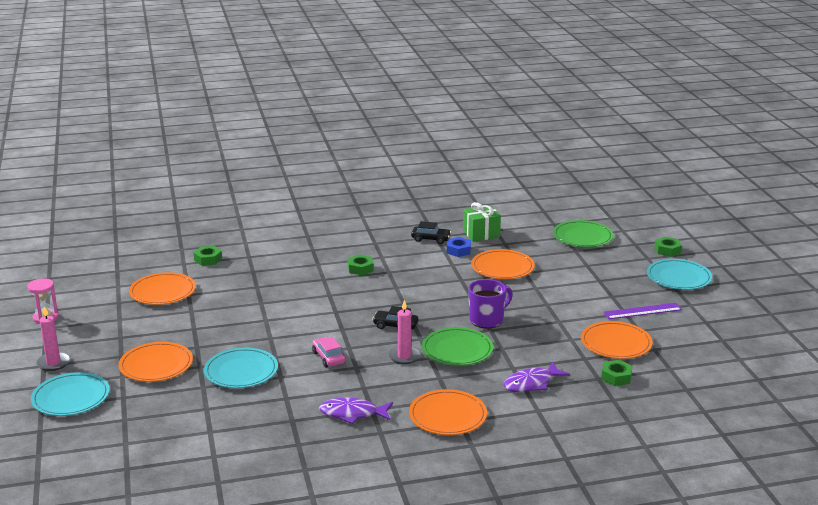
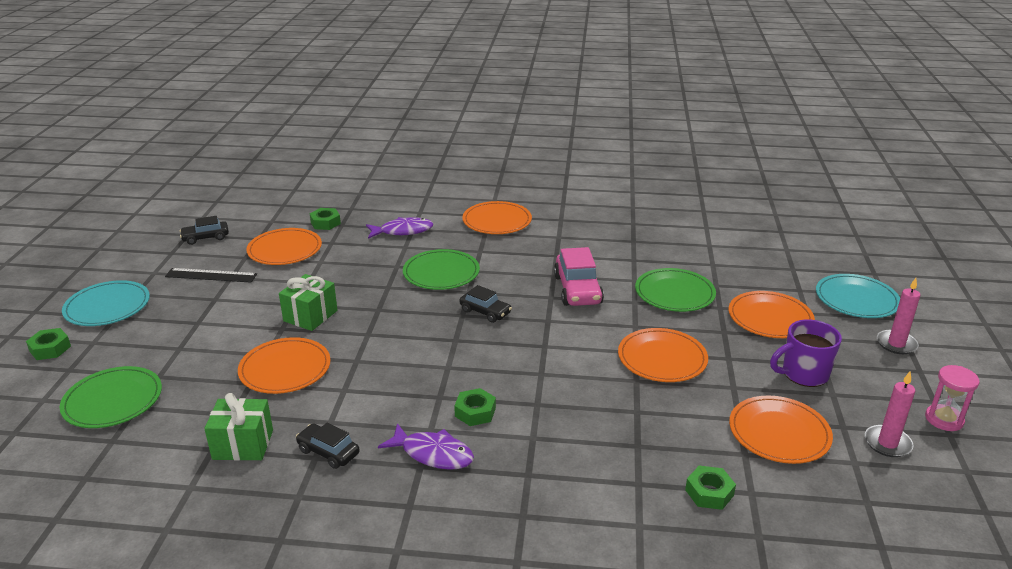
camera: 160 degrees left, 5 degrees up
(241, 371) = (674, 293): turquoise plate -> green plate
(244, 319) = (662, 358): none -> orange plate
(328, 358) = (577, 290): pink car -> pink car, size x1.63
(352, 414) = (577, 236): purple fish -> purple fish (433, 454)
(404, 356) = (499, 276): pink candle -> pink candle (887, 443)
(458, 250) = (311, 415): blue nut -> none
(487, 320) = (380, 298): purple mug -> purple mug (803, 374)
(525, 298) = (310, 316): none -> green gift
(642, 311) = (211, 275): purple ruler -> black ruler
(701, 340) = (205, 238): none -> black car

